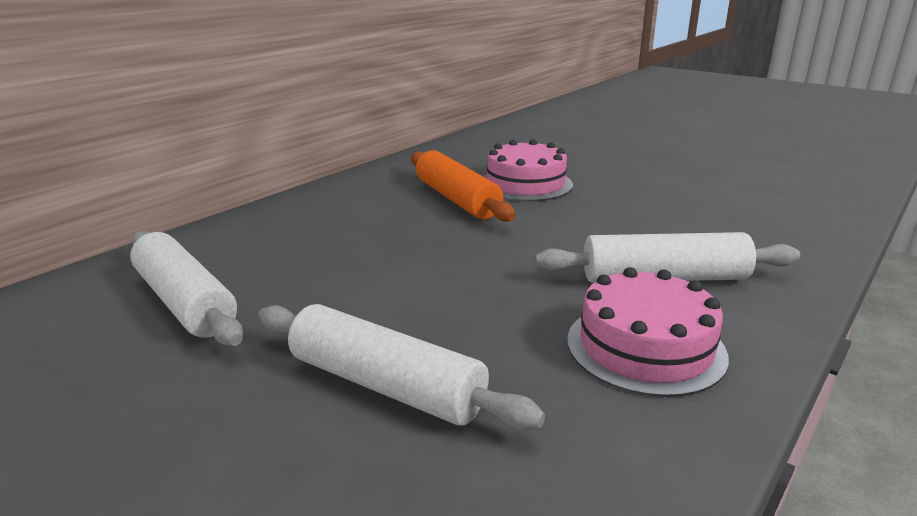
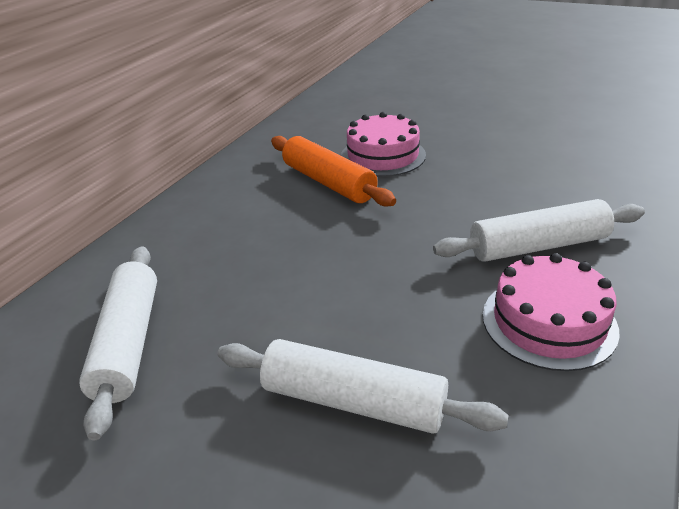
camera: 10 degrees left, 10 degrees up
(185, 302) = (128, 343): white rolling pin -> white rolling pin turned 45 degrees clockwise

